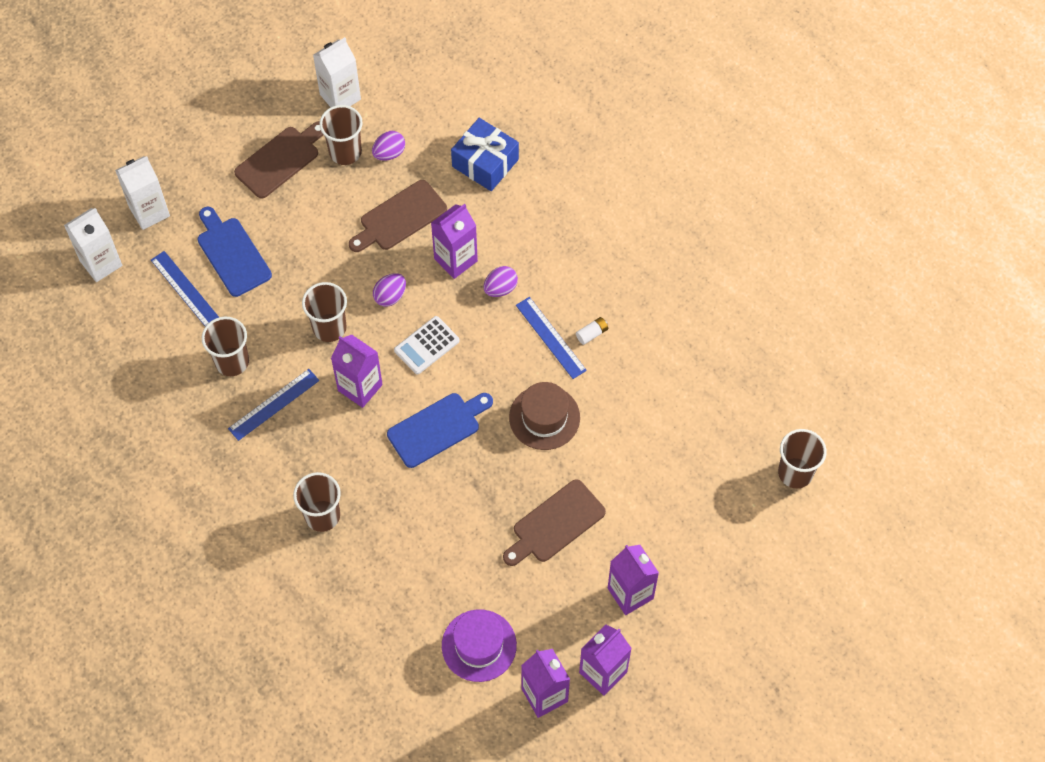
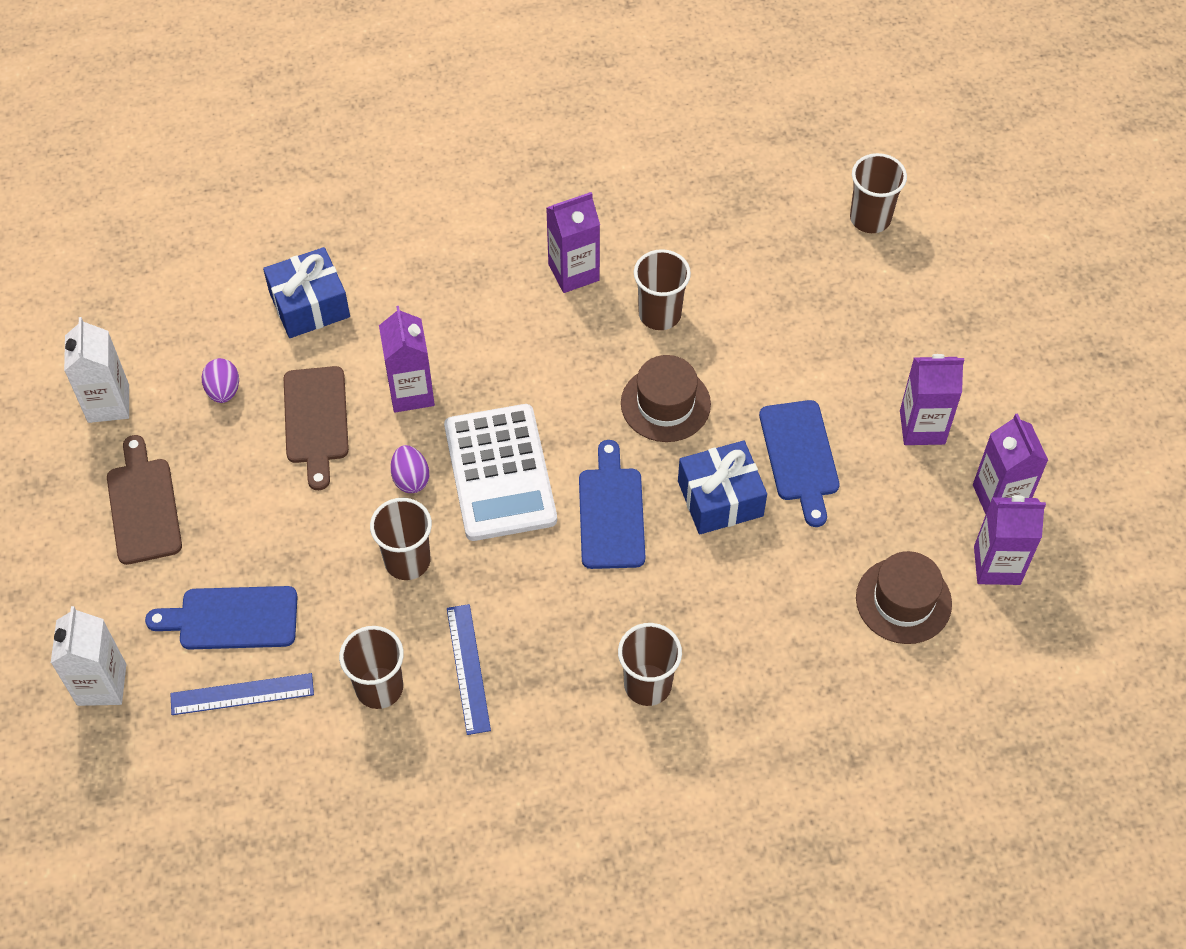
camera: 60 degrees left, 5 degrees down
(101, 263) = (132, 776): white carton -> none
(345, 152) = (187, 434): brown cup -> brown cup (659, 314)
(360, 387) = (507, 566): purple carton -> purple carton (573, 272)
(426, 345) = (500, 473): white calculator -> white calculator, size x1.85
(479, 645) = (903, 600): purple hat -> brown hat
(489, 490) = (720, 498): none -> blue gift
(500, 288) = (478, 367): purple egg -> none
(550, 337) = (572, 351): blue ruler -> none
(555, 524) = (800, 456): brown cutting board -> blue cutting board
(592, 334) = (593, 311): white battery -> none

